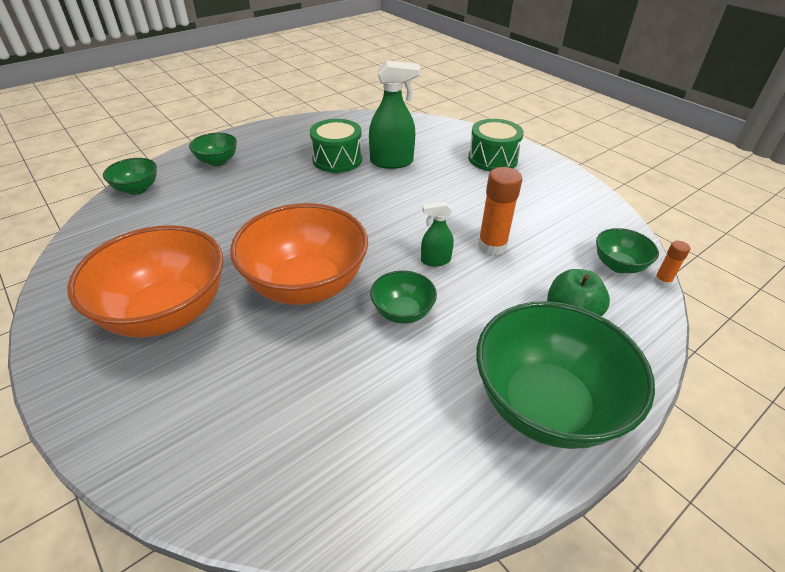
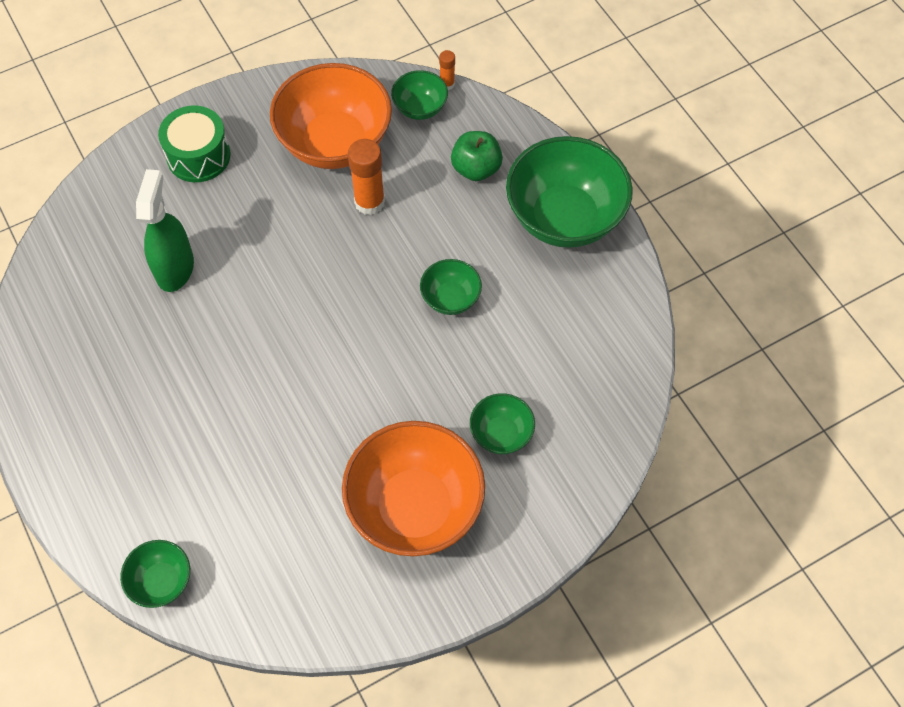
camera: 80 degrees left, 20 degrees up
(217, 161) = (112, 484): green bowl -> green bowl (501, 434)
(306, 285) = (397, 378): orange bowl -> orange bowl (335, 142)
(337, 159) = (150, 331): green drum -> none
(435, 260) = (382, 257): green spray bottle -> none

